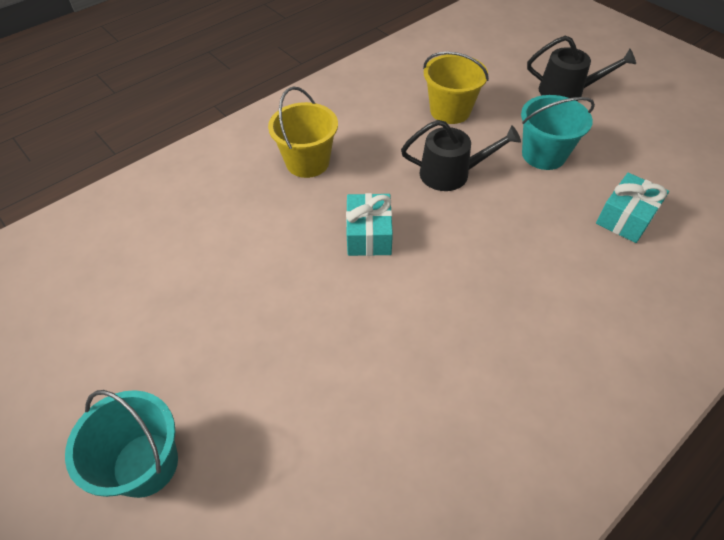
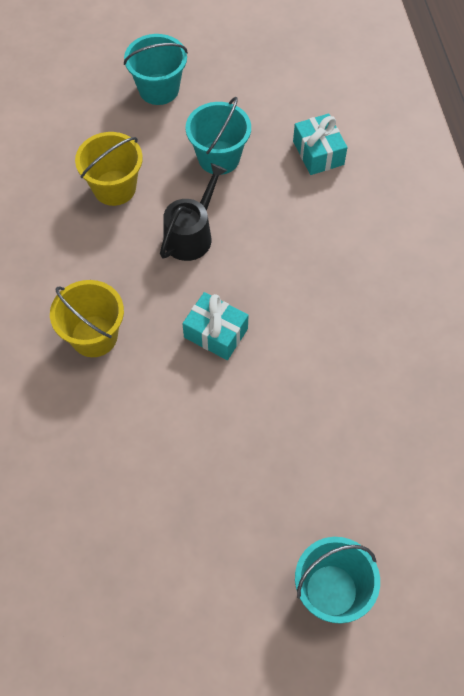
camera: 60 degrees left, 10 degrees up
(566, 91) = (159, 89): black watering can -> turquoise bucket

